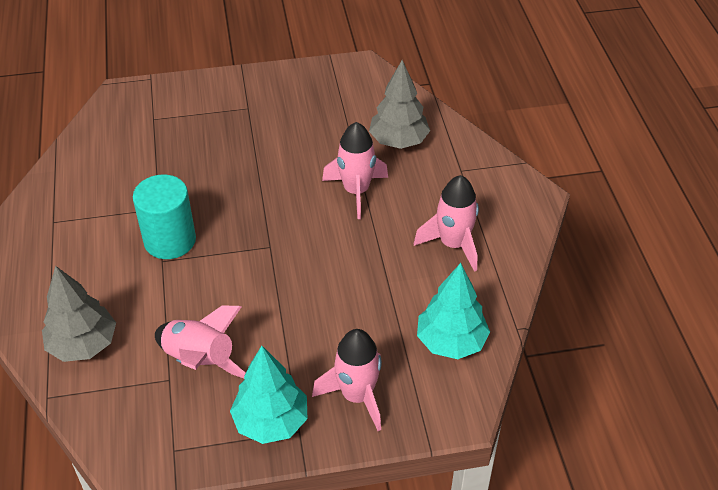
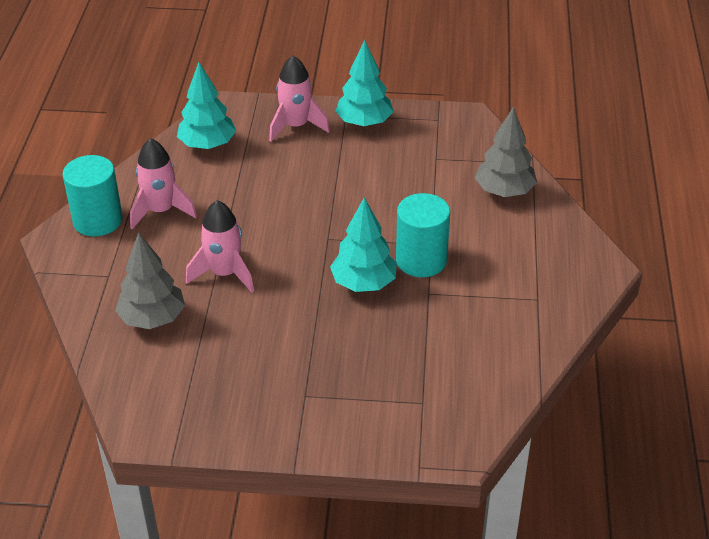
camera: 165 degrees left, 5 degrees down
(200, 361) = (409, 165): pink rocket -> none
(222, 206) = (364, 283): none -> turquoise tree
(509, 221) = (97, 220): none -> turquoise cylinder

